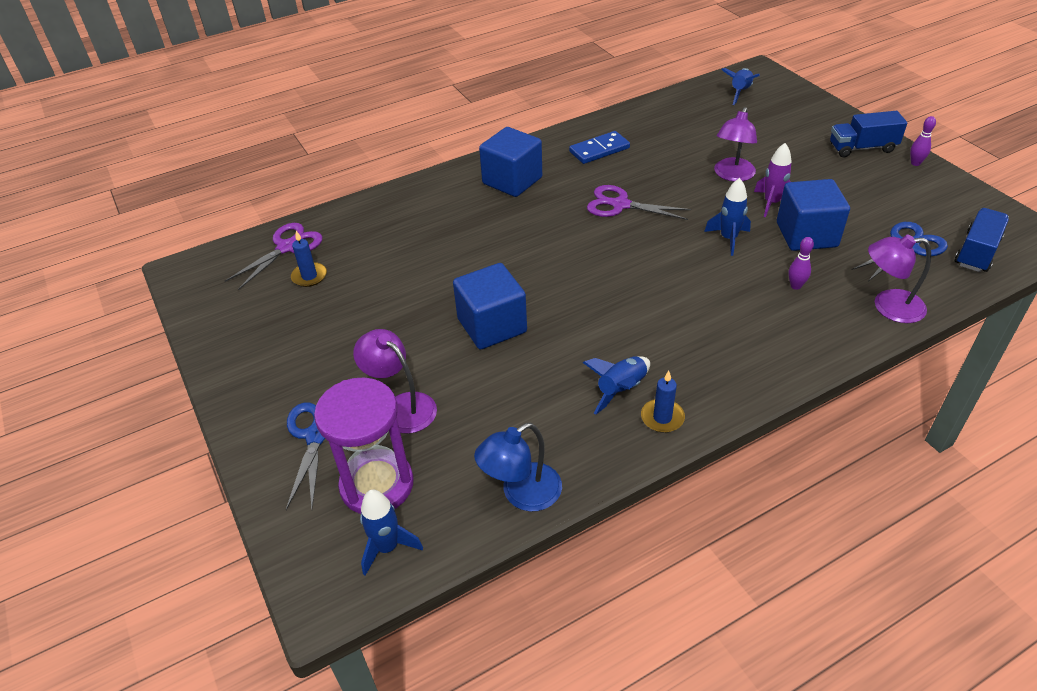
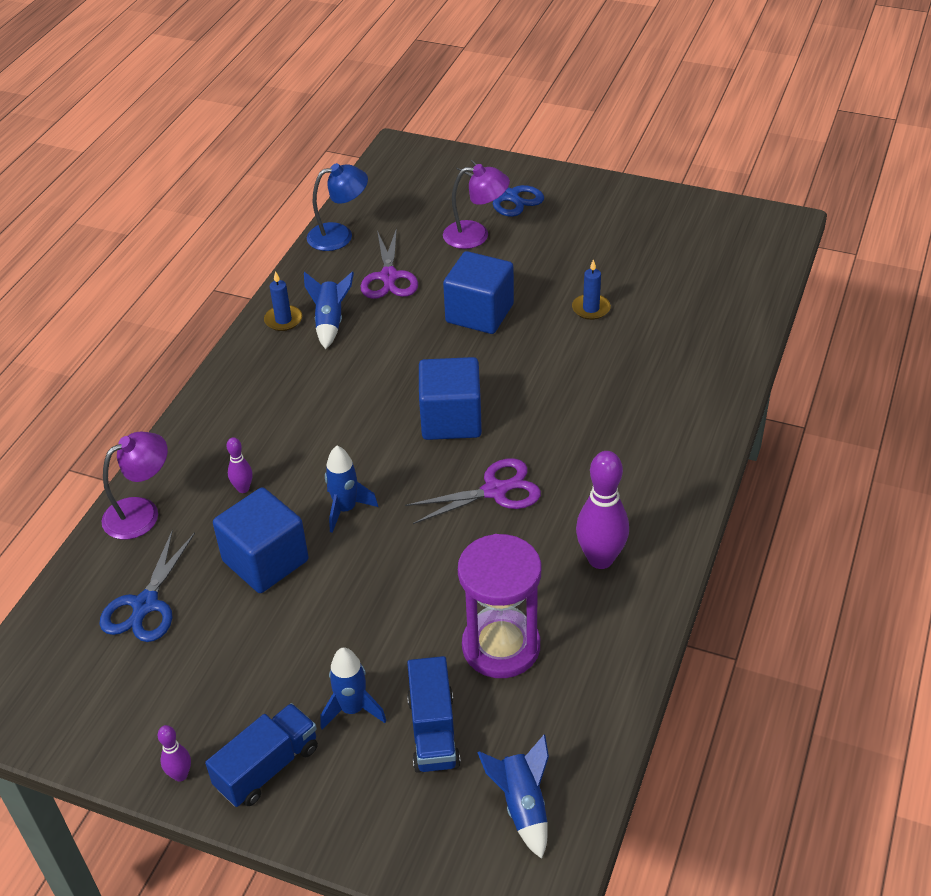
camera: 140 degrees right, 0 degrees up
(287, 247) = (739, 279): purple scissors -> purple scissors (389, 277)
(309, 276) = (679, 270): blue candle -> blue candle (591, 309)
(377, 485) = (435, 196): purple hourglass -> purple hourglass (501, 646)
(387, 547) = (391, 178): blue rocket -> blue rocket (352, 709)
(512, 181) = (642, 457): blue cube -> blue cube (451, 419)
(522, 494) = (339, 235): blue lamp -> blue lamp turned 60 degrees clockwise
(599, 150) = (600, 559): blue domino -> purple bowling pin
(732, 175) = (407, 608): purple lamp -> none
(771, 203) = (331, 588): purple rocket -> none
(976, 252) = (64, 640): blue truck -> blue truck (433, 731)

